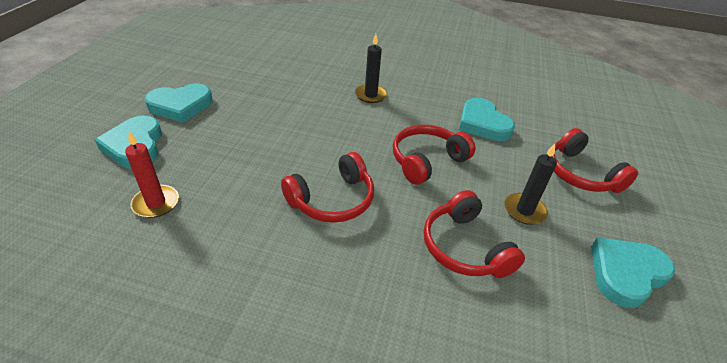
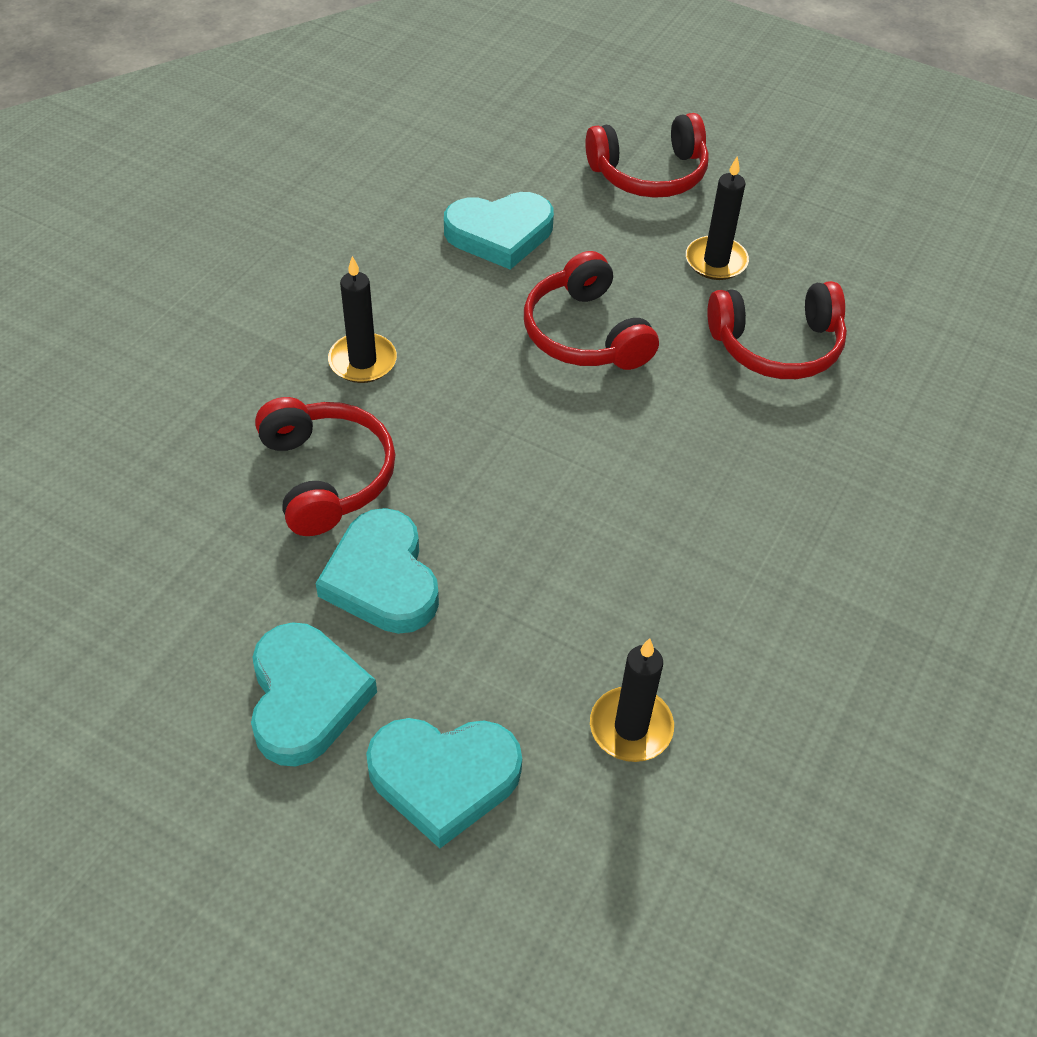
camera: 75 degrees left, 10 degrees up
(156, 203) = (631, 727): red candle -> black candle
(332, 200) = (660, 474): red headphones -> red headphones (326, 476)
(626, 273) = (833, 213): turquoise heart -> turquoise heart (382, 578)

